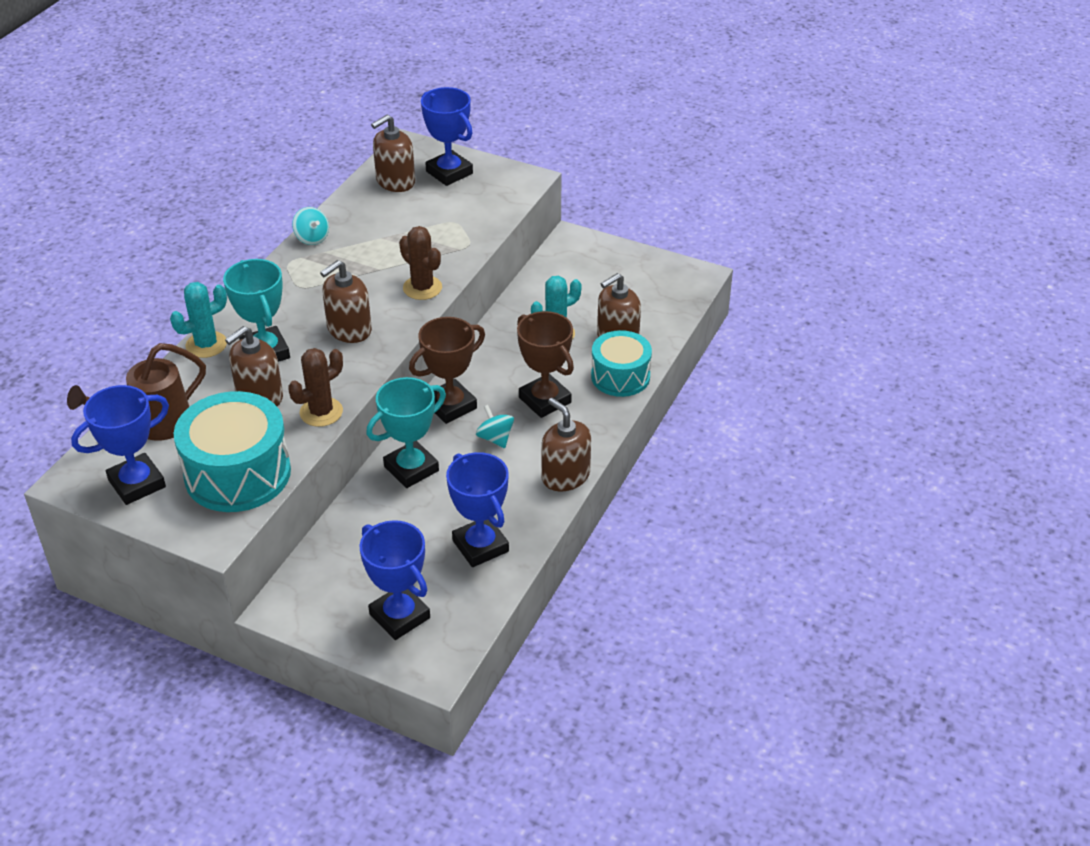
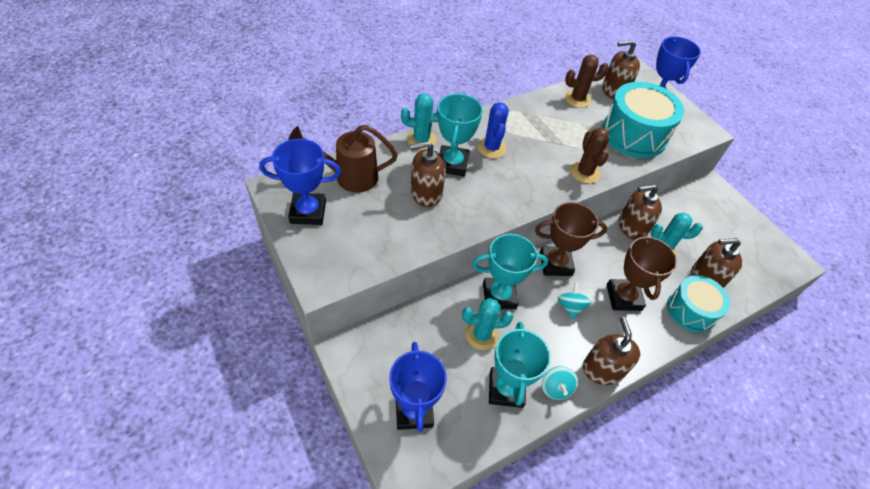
camera: 30 degrees right, 10 degrees up
(238, 473) = (371, 242): turquoise drum -> turquoise drum (633, 135)
(297, 313) = (491, 148): none -> blue cactus
(312, 238) = (536, 102): turquoise spinning top -> turquoise spinning top (555, 388)
(321, 412) = (456, 227): brown cactus -> brown cactus (577, 99)
(349, 330) = (516, 177): brown soap dispenser -> brown soap dispenser (632, 227)
(419, 514) = (481, 335): none -> turquoise cactus
(480, 546) = (506, 389): blue trophy -> turquoise trophy

